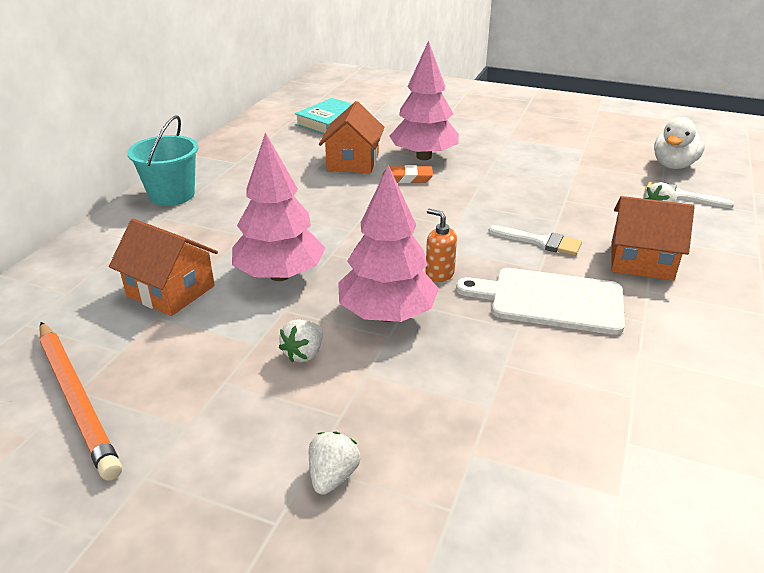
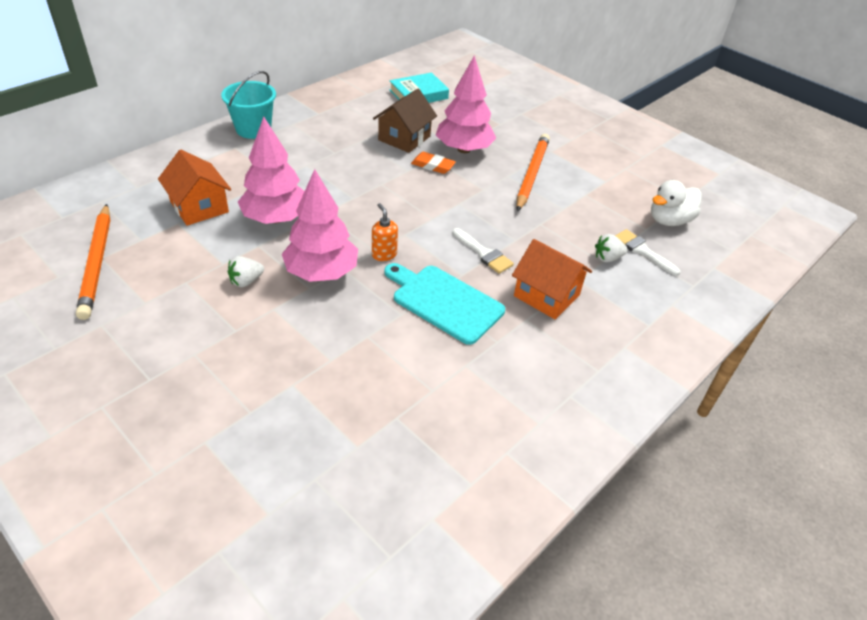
camera: 20 degrees right, 10 degrees up
(332, 476) = (200, 365): white strawberry -> none
(353, 162) = (404, 138): orange house -> brown house
(511, 160) = (531, 174): none -> orange pencil
(550, 300) = (444, 302): white cutting board -> turquoise cutting board

